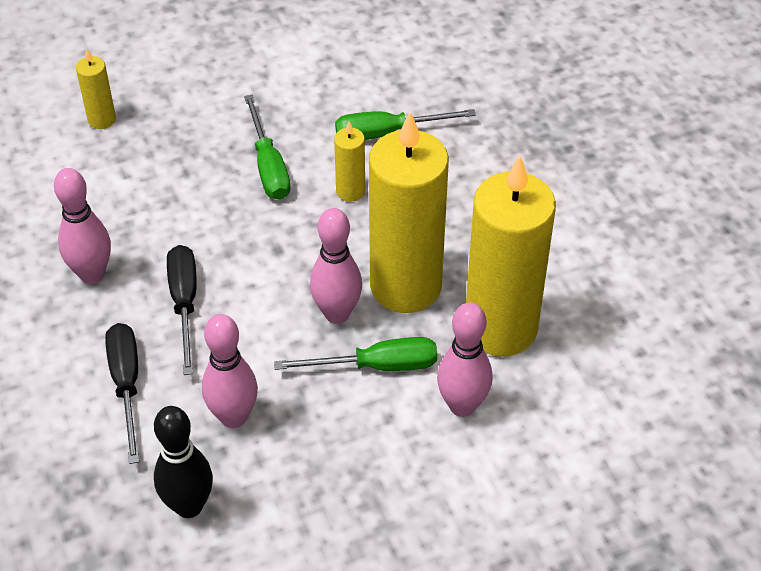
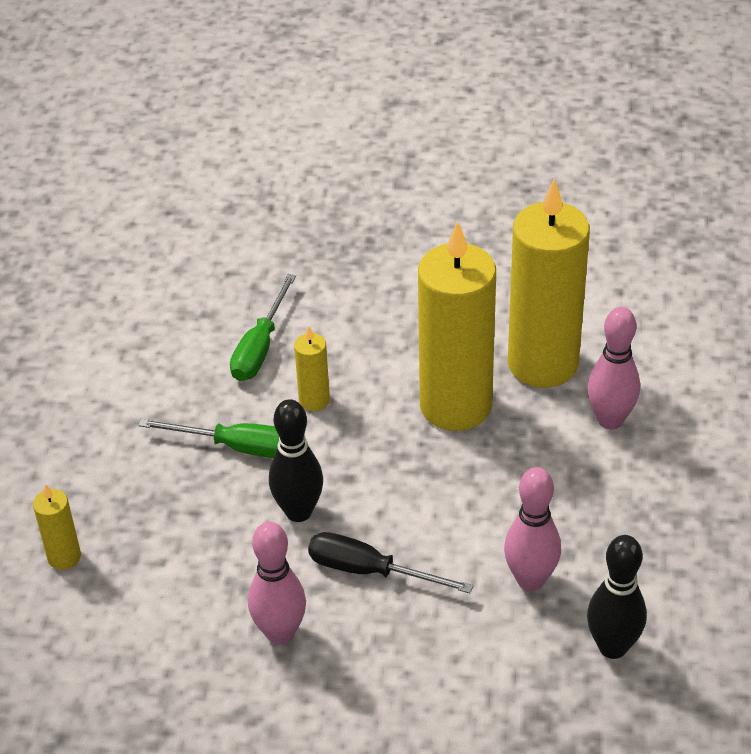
camera: 60 degrees left, 5 degrees down
(127, 385) = (443, 649): black screwdriver -> none
(222, 233) = (298, 512): none -> black bowling pin
(337, 313) = (456, 464): pink bowling pin -> none
(376, 366) = (533, 459): green screwdriver -> none

